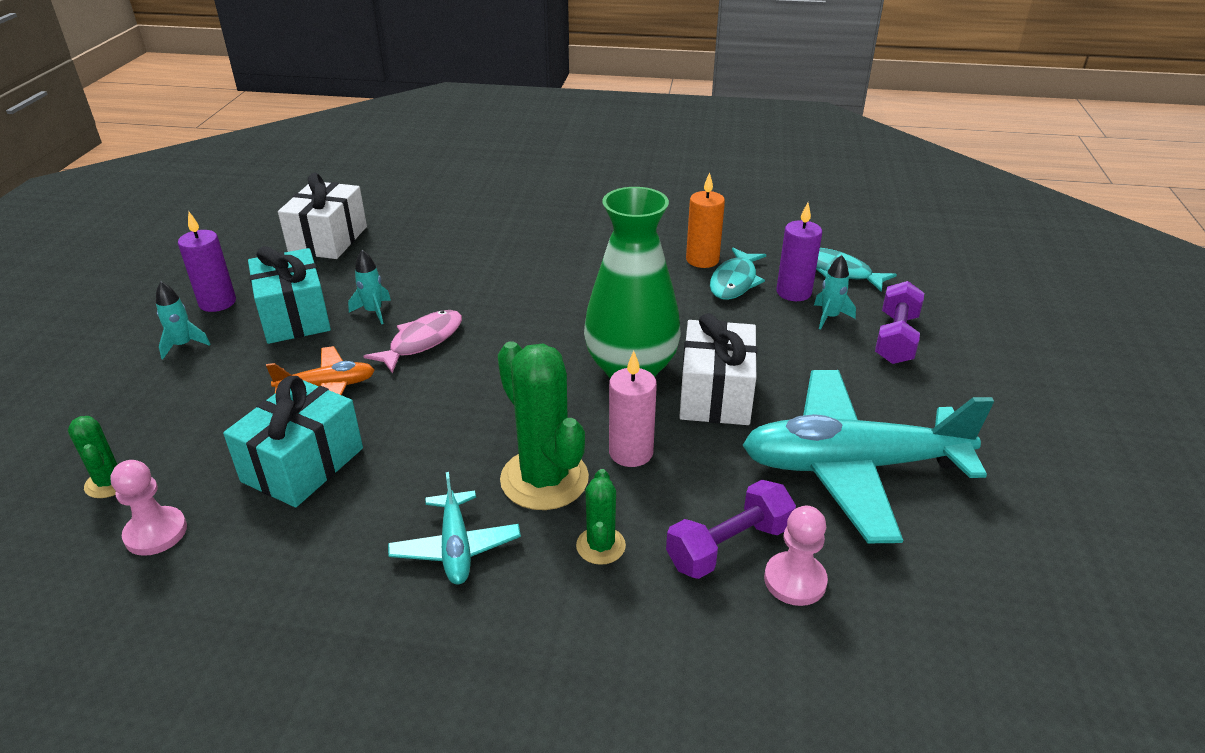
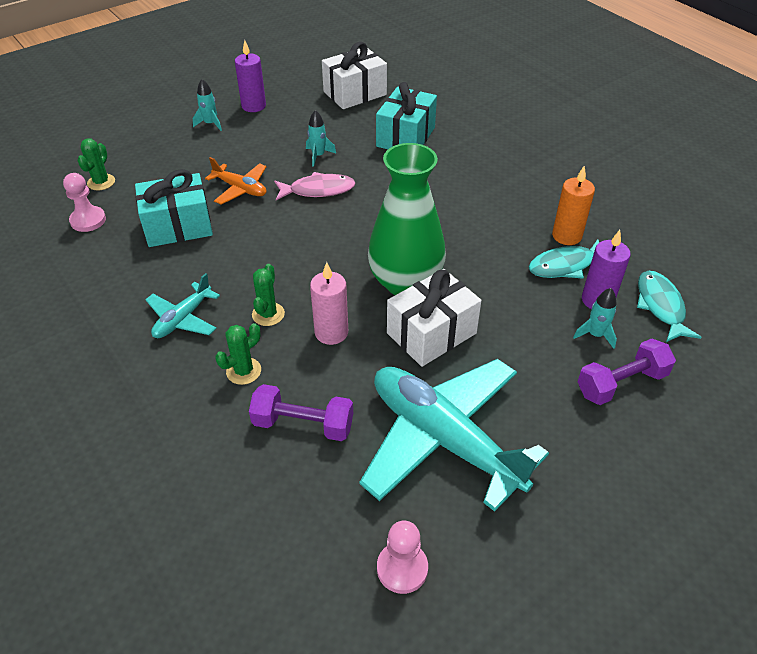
camera: 45 degrees right, 10 degrees up
(294, 317) = (277, 136): turquoise gift -> turquoise gift (405, 137)
(544, 479) = (268, 314): green cactus -> green cactus, size x0.52
(795, 580) = (308, 471): pink pawn -> pink pawn (402, 568)

